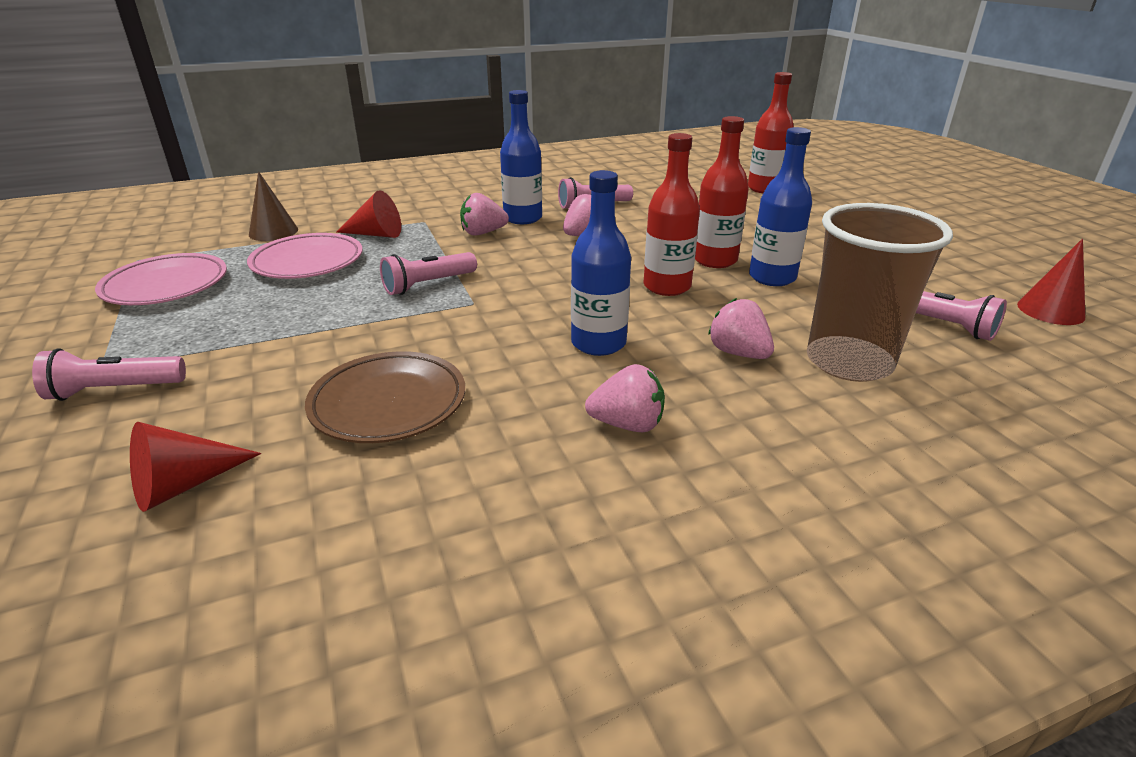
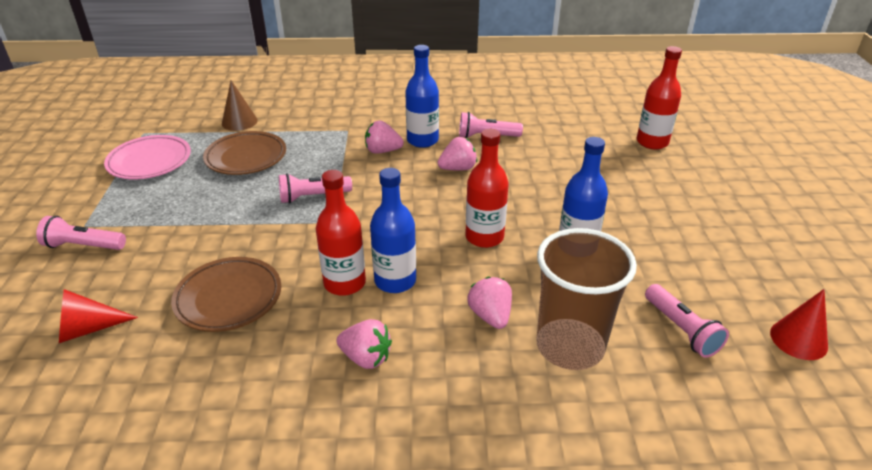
camera: 20 degrees right, 5 degrees up
(307, 262) = (246, 157): pink plate -> brown plate
(375, 234) = (306, 137): red cone -> none
(715, 260) = (543, 217): red bottle -> red bottle (344, 283)

